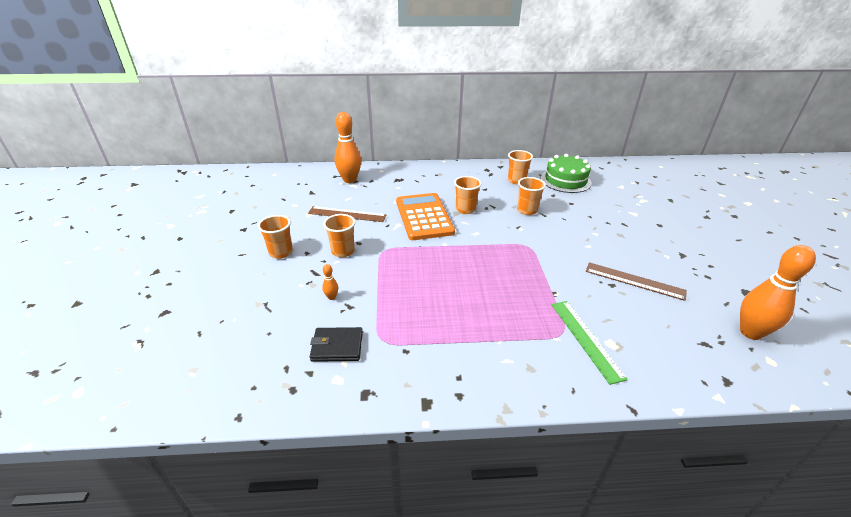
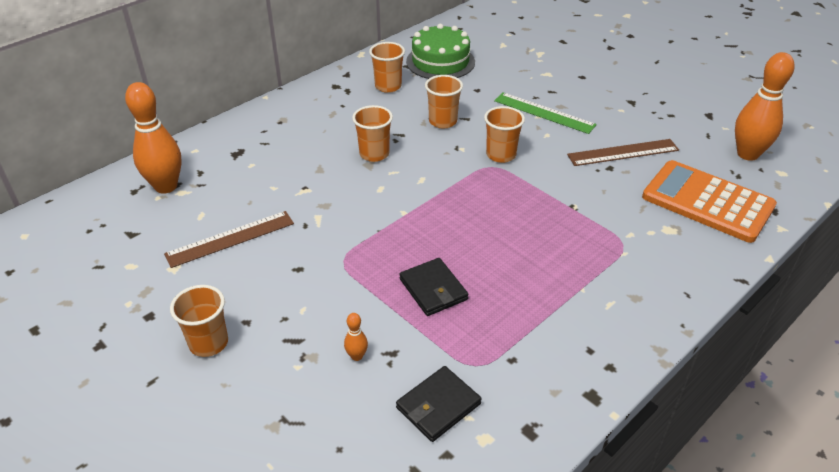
camera: 40 degrees left, 5 degrees up
(343, 251) = (293, 291): orange cup -> orange cup (501, 155)
(410, 289) = (433, 289): none -> black wallet
(424, 217) = (337, 189): orange calculator -> orange calculator (707, 202)
(586, 339) = (647, 238): green ruler -> green ruler (544, 113)

